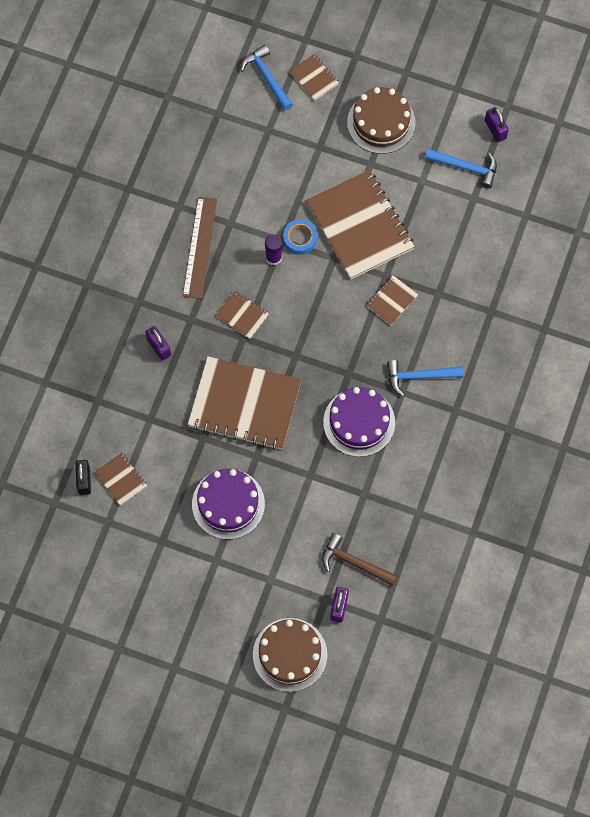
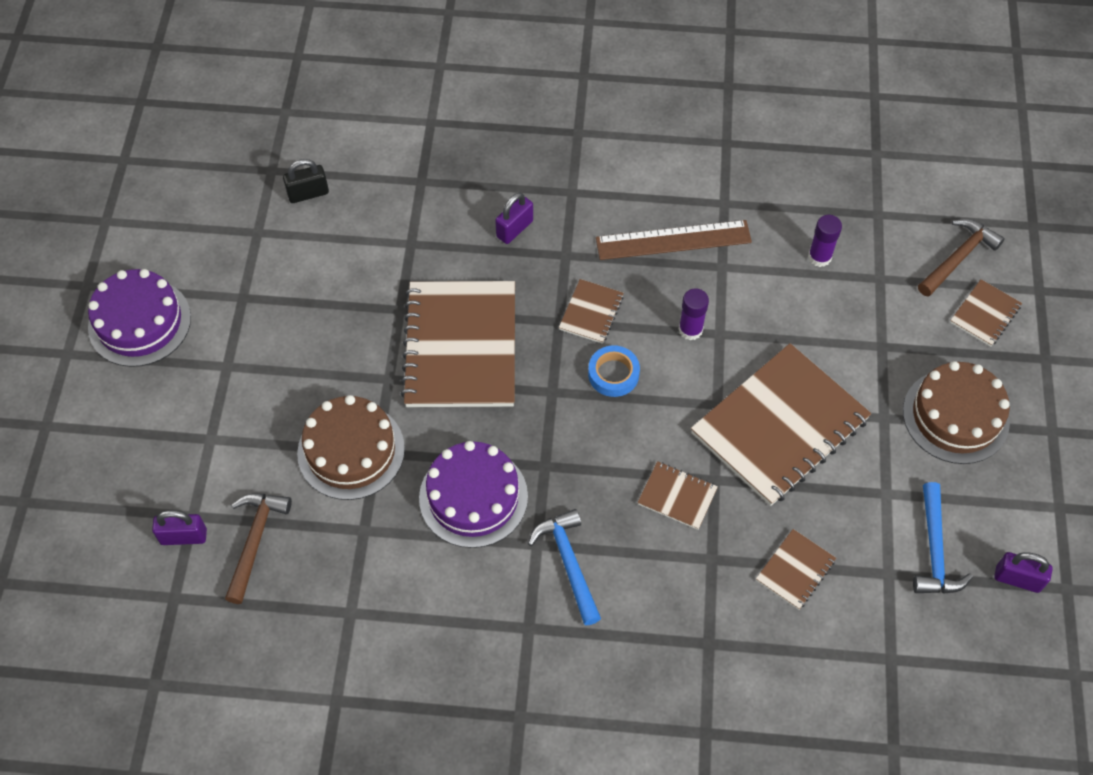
camera: 75 degrees right, 10 degrees down
(121, 479) = (319, 232): brown notebook -> brown notebook (795, 570)
(228, 504) = (311, 361): purple cake -> purple cake (139, 322)
(241, 161) = (819, 257): none -> purple glue stick
(267, 78) = (958, 258): blue hammer -> brown hammer
(290, 654) = (103, 489): brown cake -> brown cake (351, 451)
(300, 238) = (731, 355): blue tape -> blue tape (613, 374)
(495, 129) = (1017, 579): purple padlock -> purple padlock turned 60 degrees clockwise

